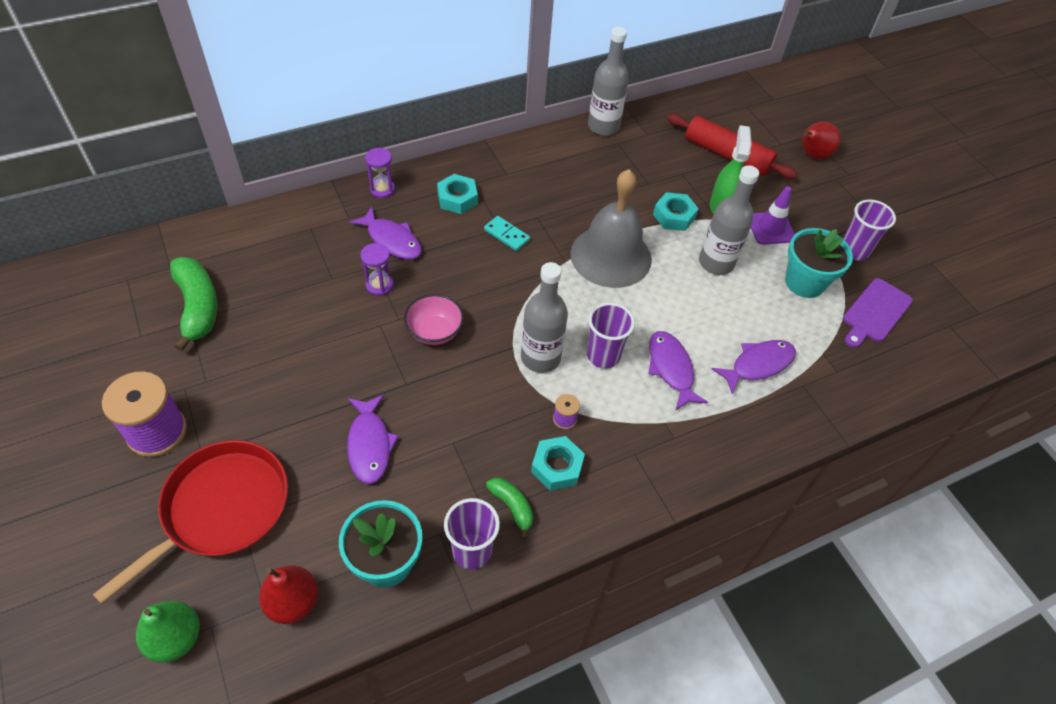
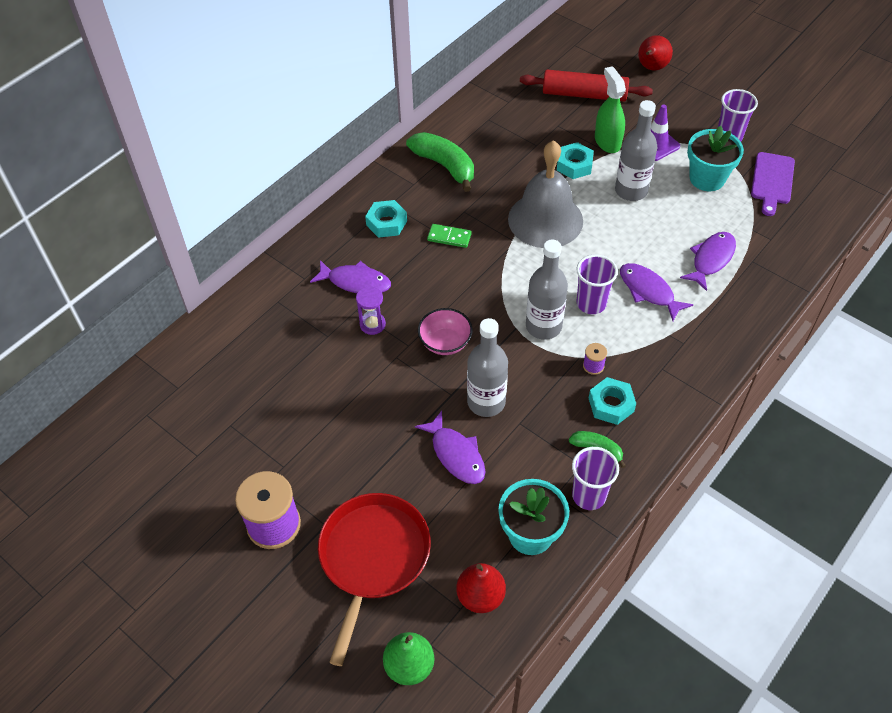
camera: 20 degrees left, 0 degrees up
(197, 307) = (229, 410): green banana -> green banana (444, 166)
(382, 189) = (316, 241): purple hourglass -> none
(506, 235) = (449, 237): turquoise domino -> green domino
(603, 126) = (467, 109): grey bottle -> grey bottle (486, 402)

